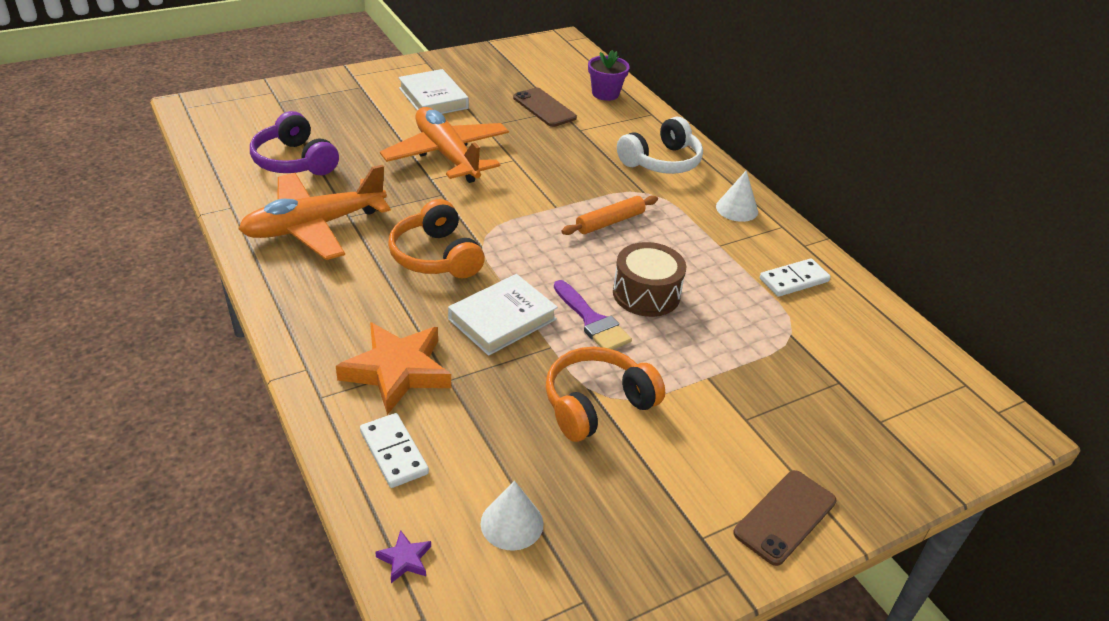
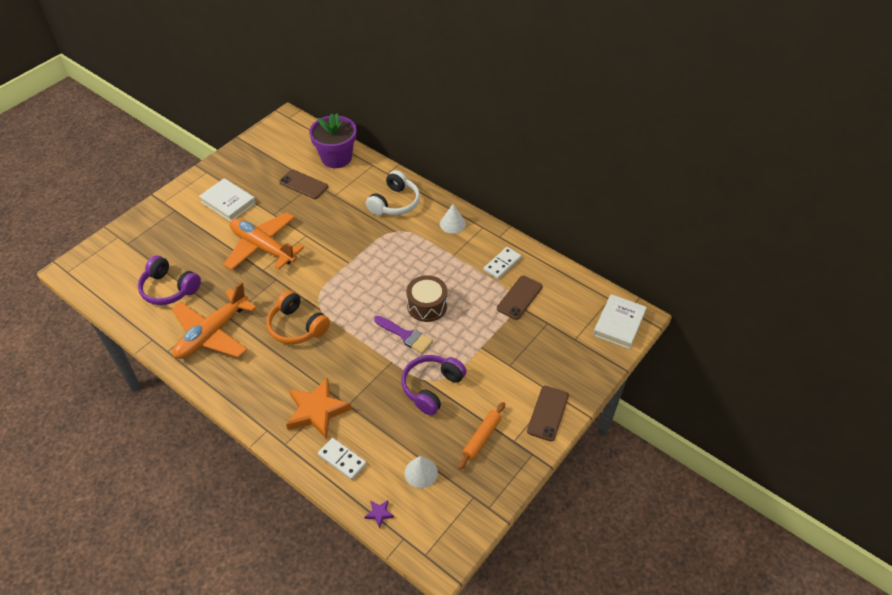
camera: 20 degrees left, 10 degrees up
(502, 319) = (356, 354): white book -> white book (619, 324)
(597, 404) = (432, 388): orange headphones -> purple headphones
(605, 94) = (336, 158): purple flower pot -> purple flower pot, size x1.65
(610, 222) = (385, 262): orange rolling pin -> orange rolling pin (482, 438)
(804, 332) = (519, 297): none -> brown phone

